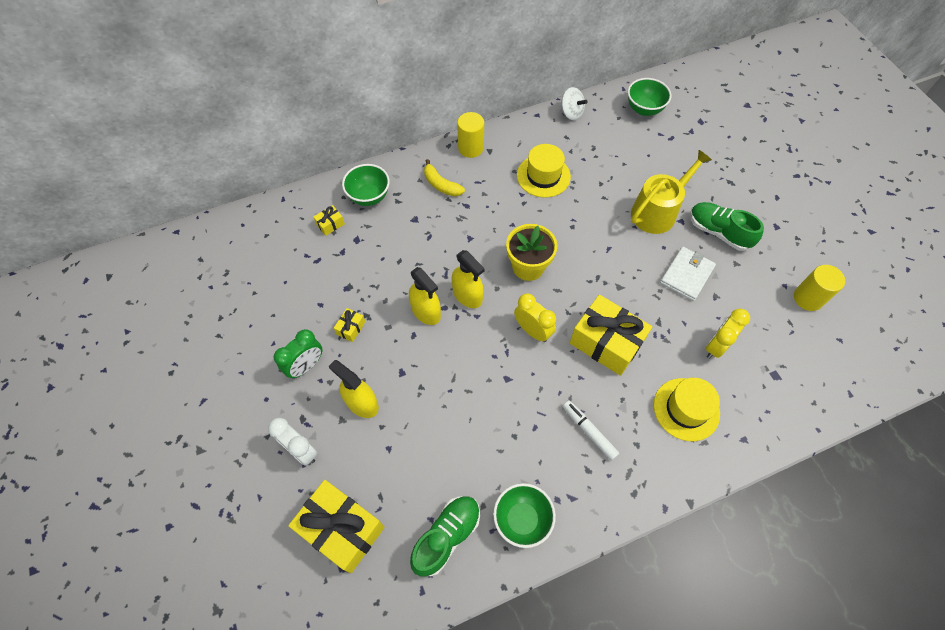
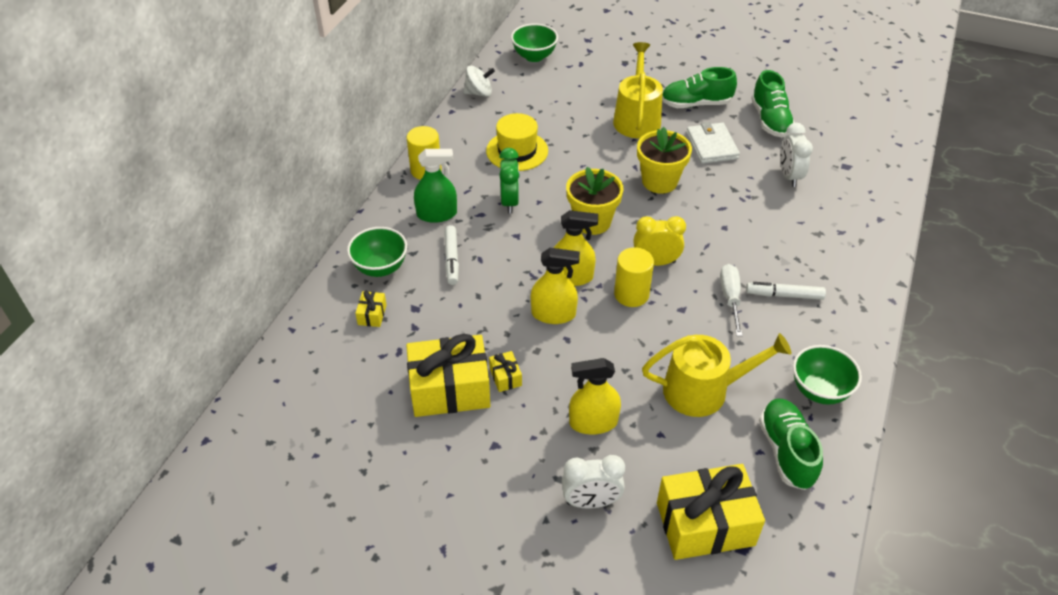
camera: 45 degrees left, 15 degrees down
(306, 366) = (505, 437): green clock -> green clock (510, 202)
(413, 223) = (451, 259): none -> white marker
(441, 185) = (437, 214): yellow banana -> green spray bottle
(449, 445) = (703, 390): none -> yellow watering can
(549, 400) = (730, 298): none -> white screwdriver
(606, 342) = (717, 229): yellow gift -> yellow gift (449, 389)
(611, 273) = (659, 181): none -> yellow flower pot
(686, 409) = (823, 229): yellow hat -> none
(716, 346) = (789, 176): yellow clock -> white clock
(762, 289) = (770, 120): none -> green shoe
(808, 298) = (803, 106): yellow cylinder -> yellow cylinder (631, 294)

